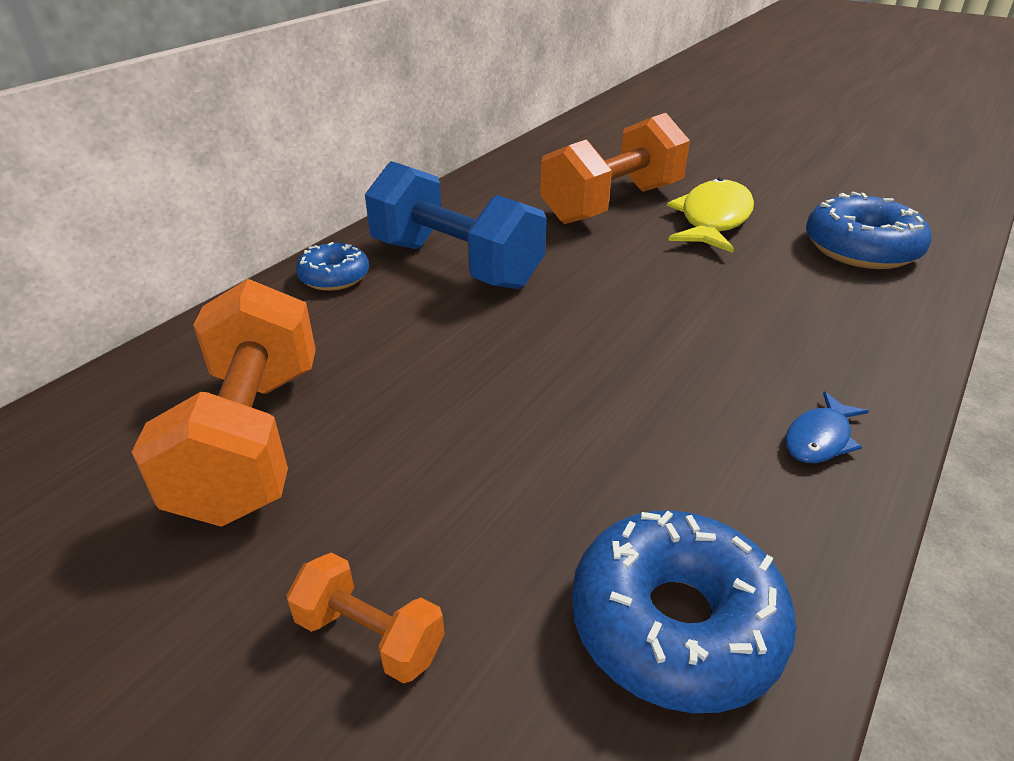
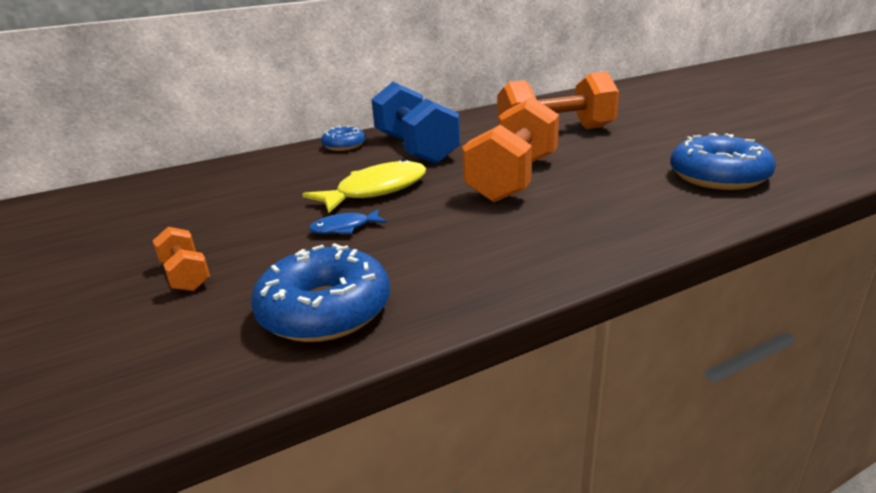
camera: 30 degrees right, 10 degrees down
(252, 440) = (227, 200): orange dumbbell -> orange dumbbell (513, 179)
(713, 219) = (618, 148): yellow fish -> yellow fish (376, 190)
(819, 438) = (528, 261): blue fish -> blue fish (344, 228)

